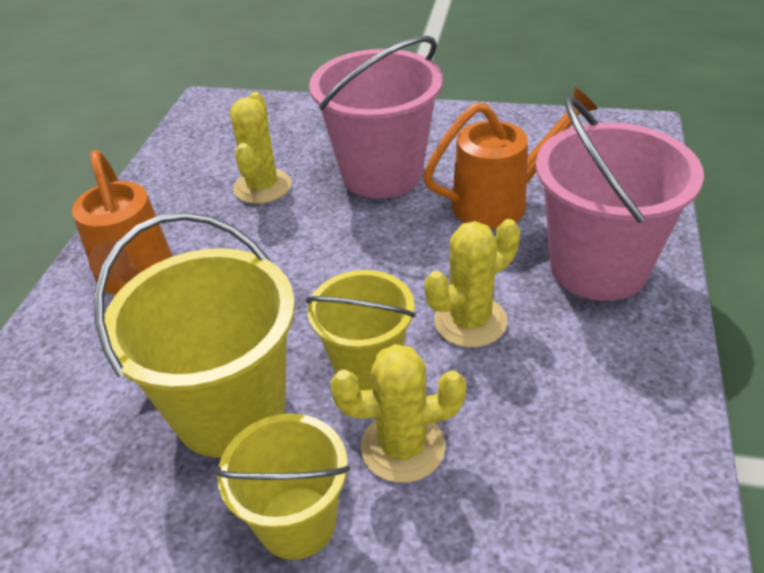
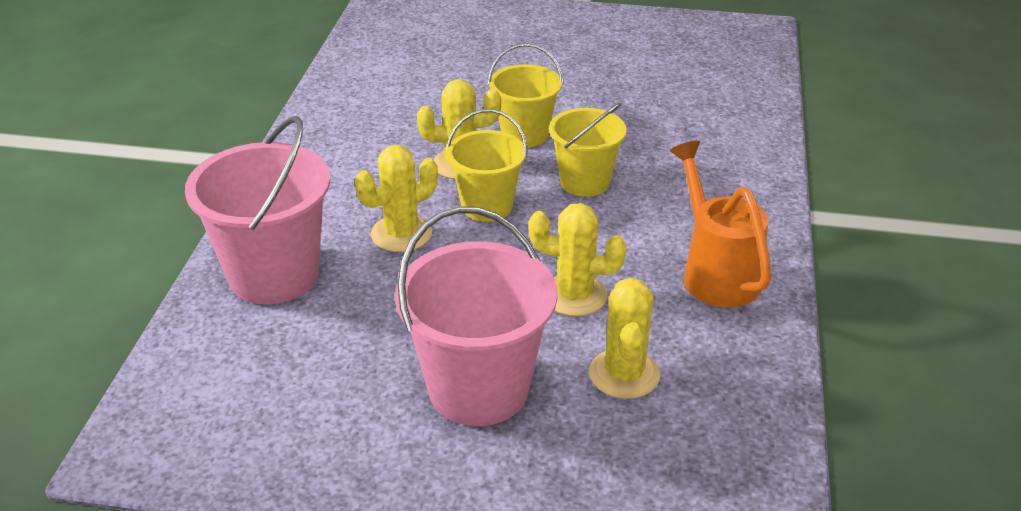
camera: 175 degrees right, 5 degrees down
(230, 410) = (585, 182): yellow bucket -> yellow bucket, size x0.62
(286, 251) = (574, 295): none -> yellow cactus
(500, 201) = (344, 346): orange watering can -> none

